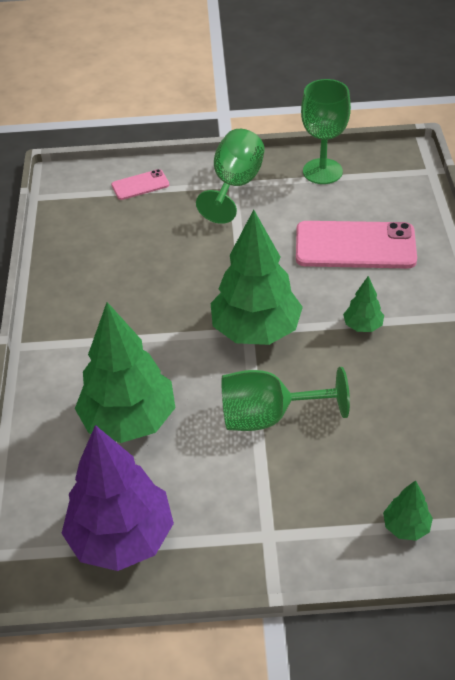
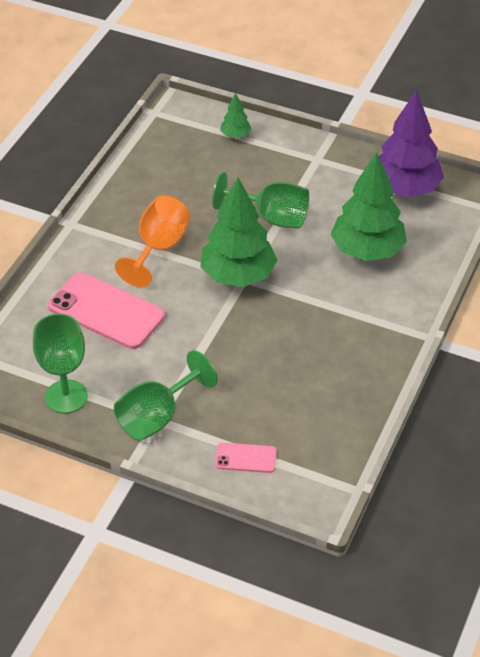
camera: 155 degrees left, 0 degrees up
(362, 326) = (159, 248): green tree -> orange goblet

